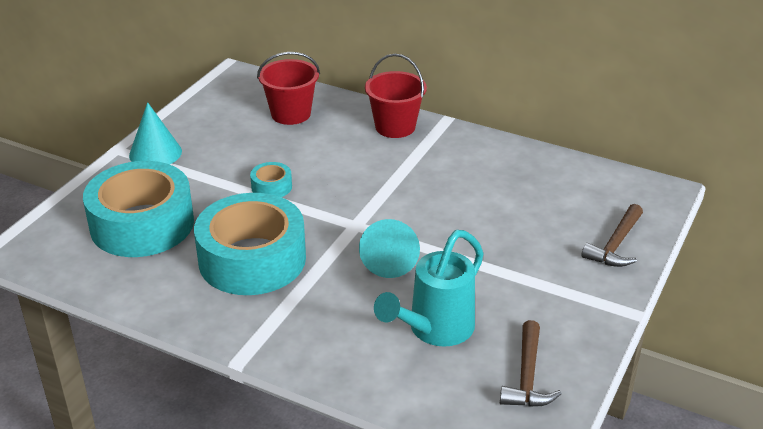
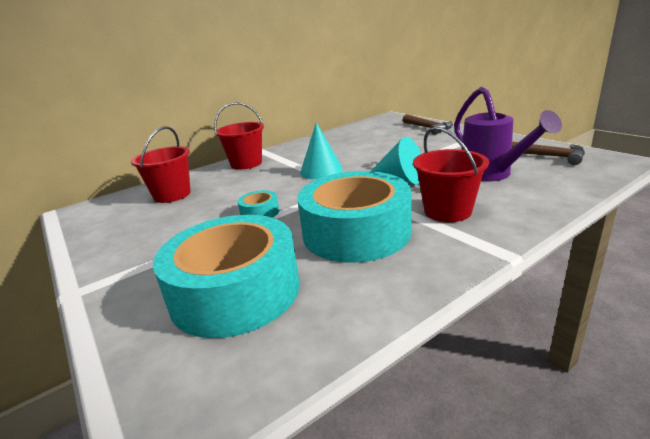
camera: 60 degrees left, 10 degrees down
(155, 153) = (120, 267): turquoise cone -> turquoise cone (321, 171)
(317, 309) = (447, 211): none -> red bucket
(434, 330) = (491, 175): turquoise watering can -> purple watering can

